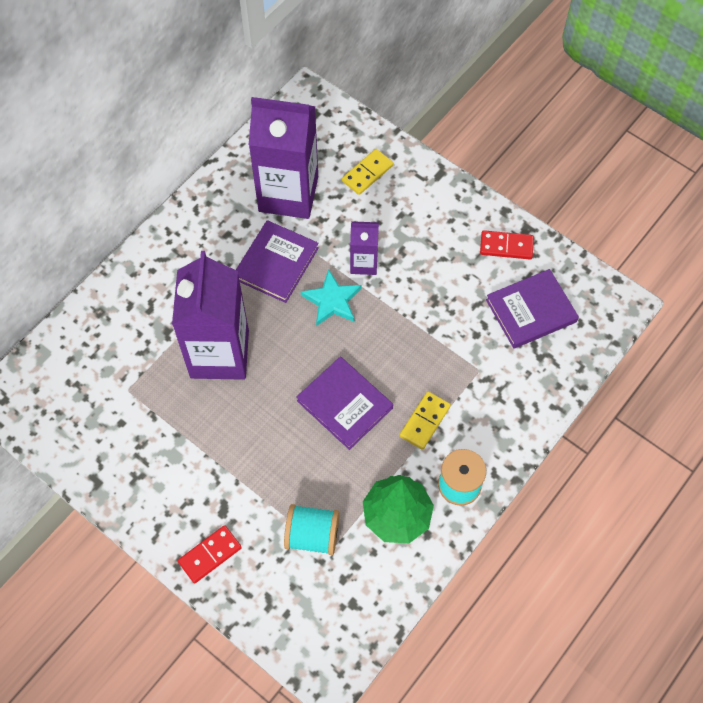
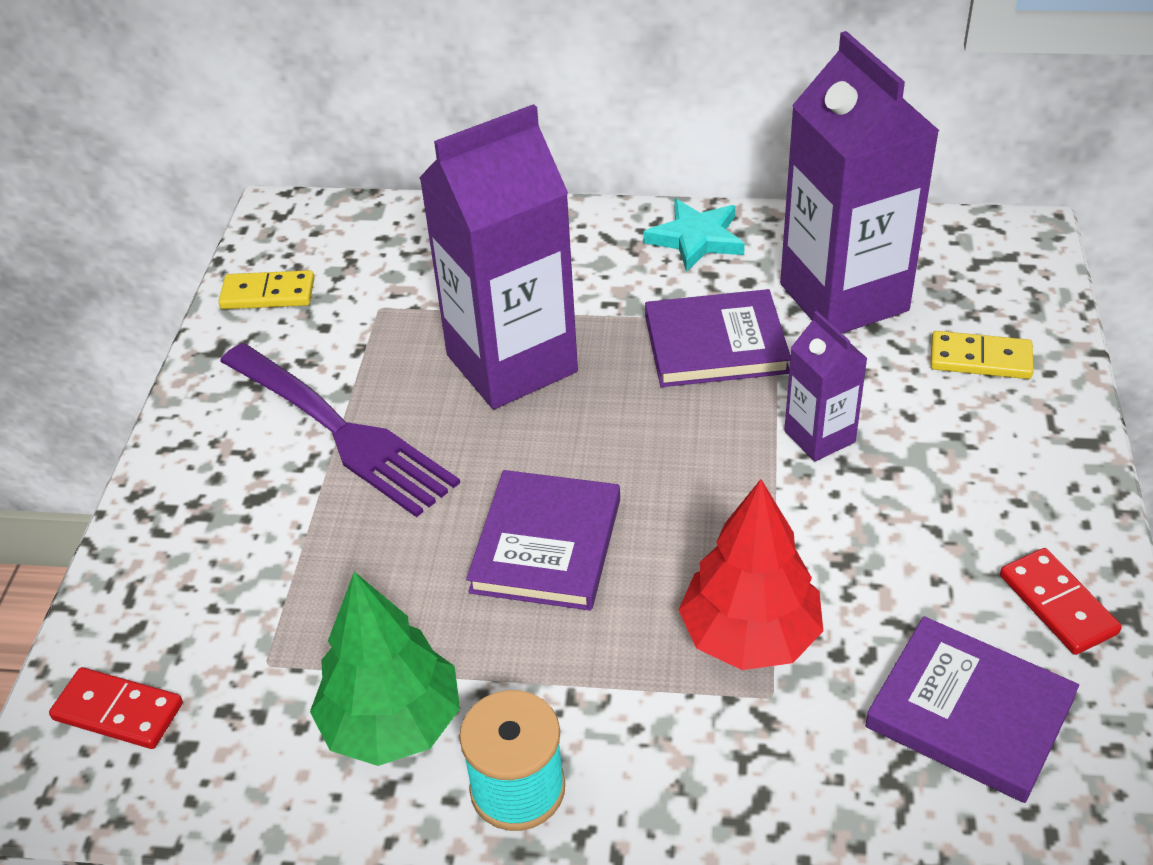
camera: 60 degrees right, 20 degrees down
(207, 452) = (341, 432): none -> purple fork
(210, 555) = (172, 521): red domino -> red domino (118, 712)
(312, 535) = (280, 626): turquoise spool -> none
(332, 301) = (715, 435): turquoise star -> turquoise star (696, 239)
(425, 421) = (603, 669): yellow domino -> yellow domino (268, 294)
(446, 359) = (749, 636): none -> red tree

